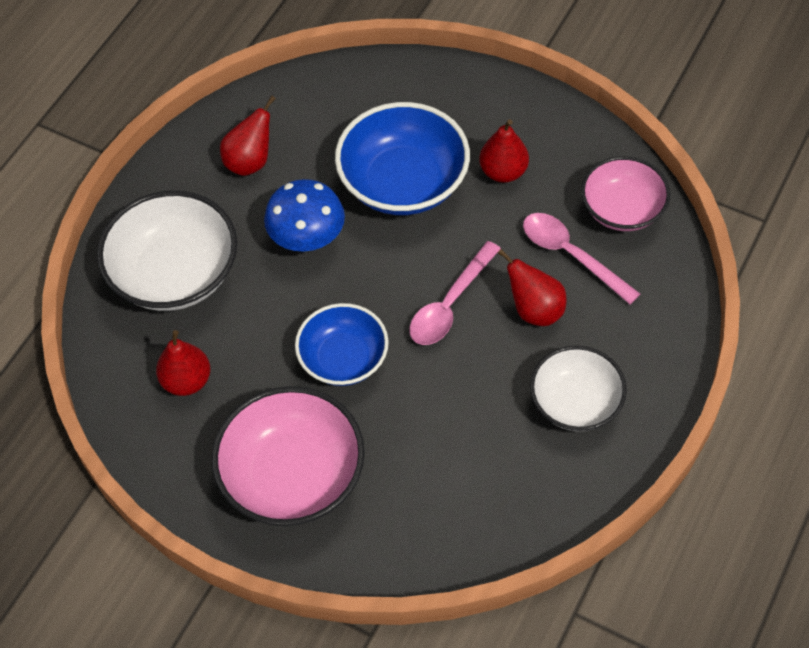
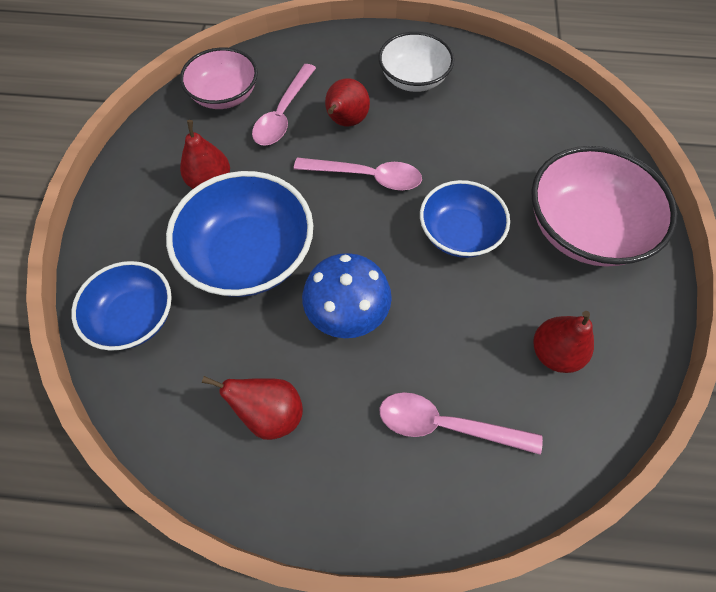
camera: 115 degrees left, 5 degrees up
(175, 274) = (446, 425): white bowl -> pink spoon
(381, 92) = (134, 317): none -> blue bowl

